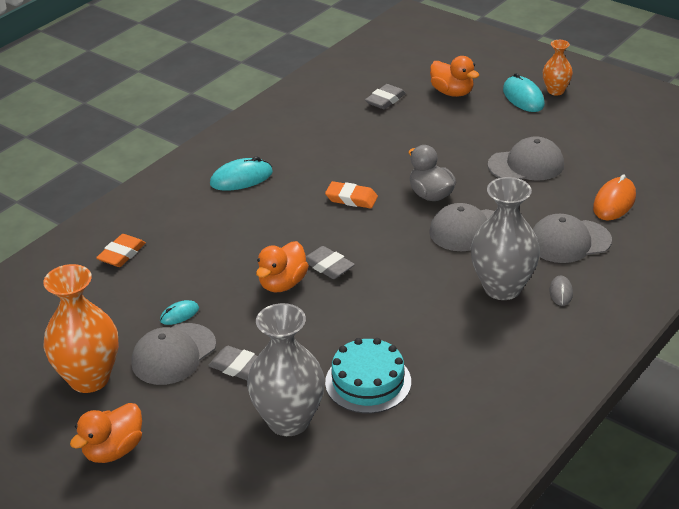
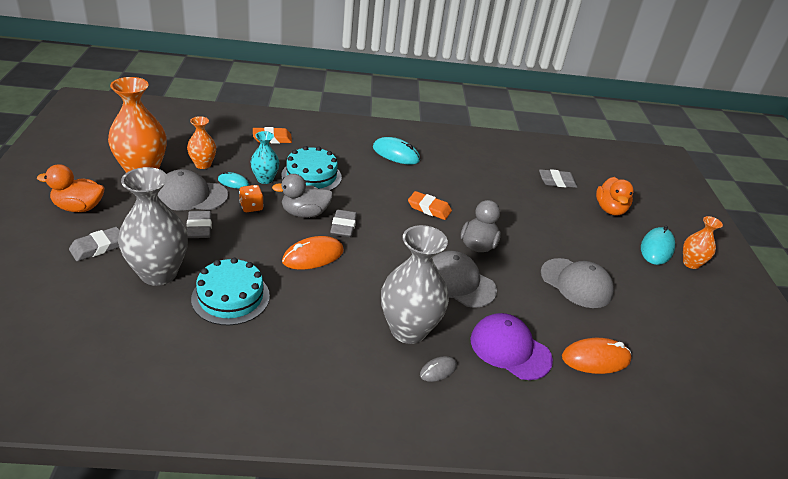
camera: 45 degrees right, 0 degrees up
(121, 326) = (203, 164): none -> orange vase
(196, 289) = (265, 179): none -> turquoise vase
(204, 454) = (98, 247): none -> grey eraser
(223, 253) = (311, 176): none -> turquoise cake
(237, 317) = (251, 207): none -> orange dice
(282, 283) = (304, 213): orange duck -> grey duck
(351, 198) = (429, 208): orange eraser -> orange eraser turned 45 degrees counterclockwise
(355, 305) = (313, 256): none -> orange mouse
(569, 241) = (510, 349): grey cap -> purple cap

